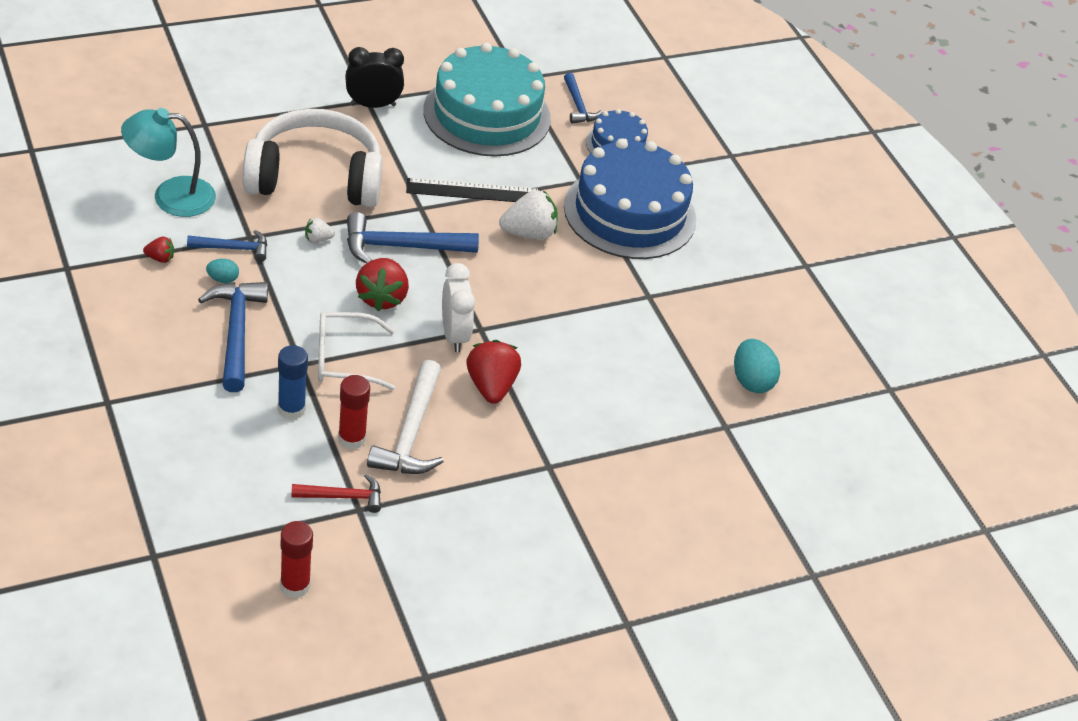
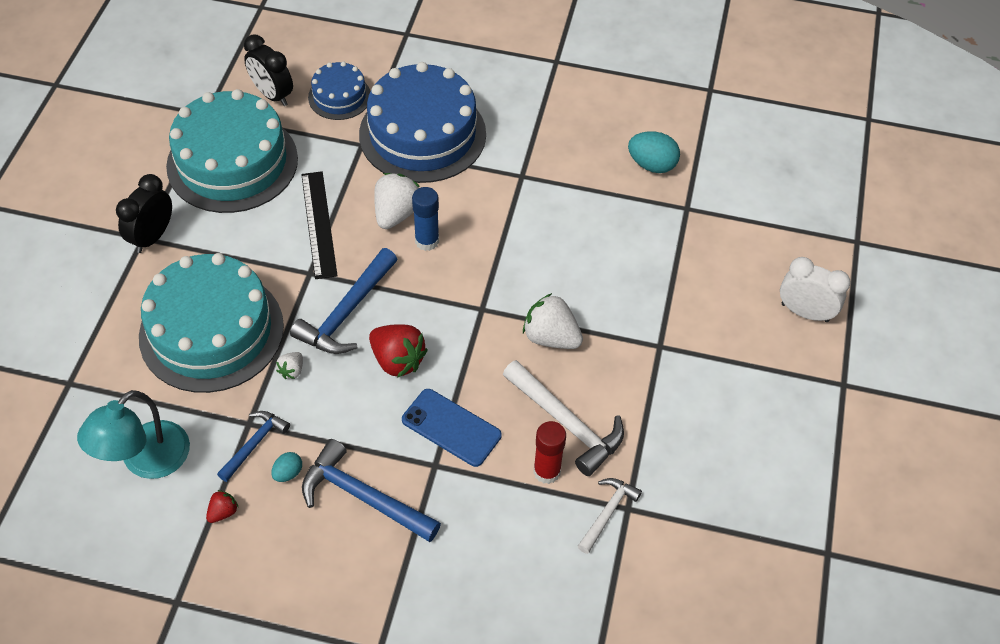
camera: 50 degrees left, 10 degrees up
(291, 409) = (484, 500): blue glue stick -> blue glue stick (427, 241)
(295, 586) = (685, 602): red glue stick -> none
(315, 177) = (211, 331): white headphones -> turquoise cake
(343, 497) = (607, 513): red hammer -> white hammer
(344, 359) = (451, 428): white glasses -> blue phone
(454, 335) = (477, 331): white clock -> white clock (804, 312)
(474, 191) = (319, 224): black ruler -> black ruler turned 45 degrees counterclockwise
(491, 386) = (551, 337): red strawberry -> white strawberry
(578, 105) = (272, 95): blue hammer -> black clock

